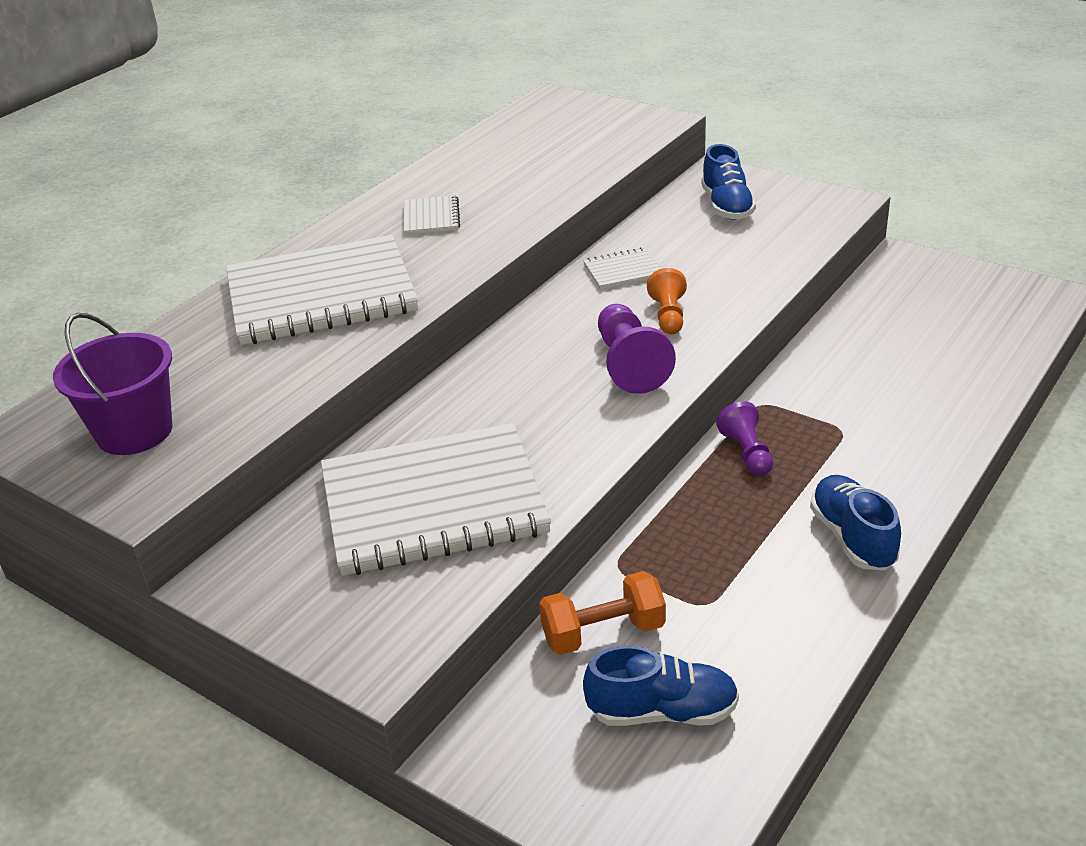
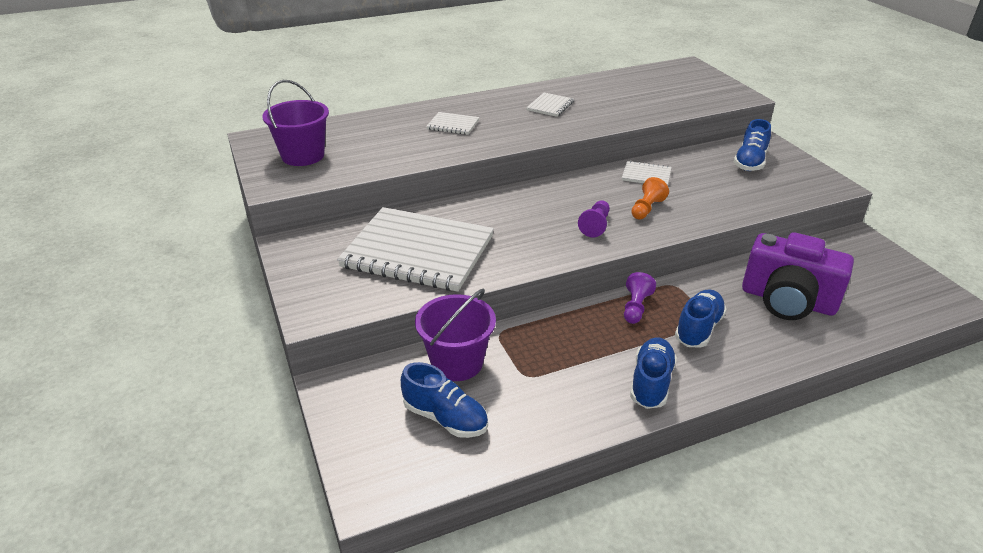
camera: 30 degrees right, 0 degrees up
(321, 295) = (453, 125): white notebook -> white notebook, size x0.42
(603, 633) = (457, 362): orange dumbbell -> purple bucket
(629, 364) = (595, 225): purple pawn -> purple pawn, size x0.64
(840, 446) = (698, 329): none -> blue shoe
(899, 367) = (787, 300): none -> purple camera

